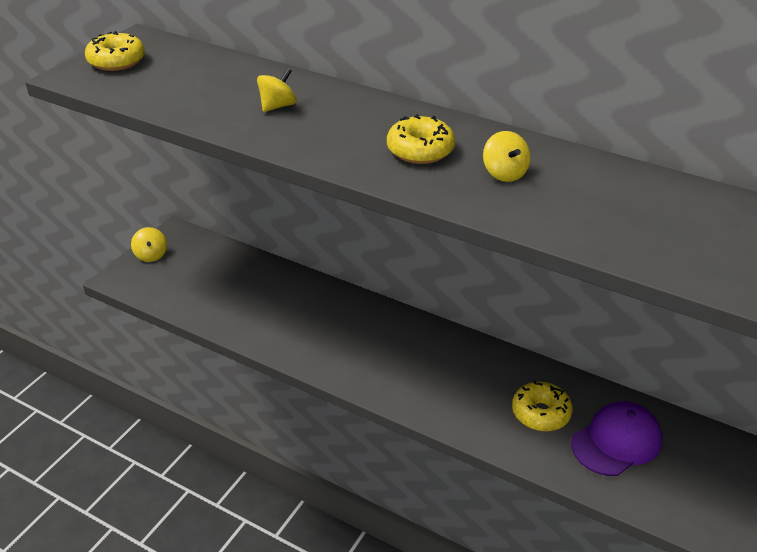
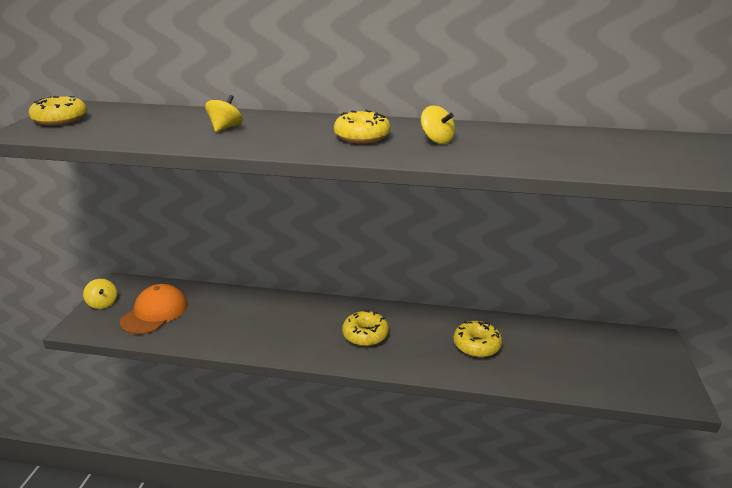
camera: 20 degrees left, 10 degrees down
(199, 279) = (155, 313): none -> orange cap
(415, 365) = (365, 335): none -> yellow donut
(616, 441) = (540, 351): purple cap -> none

